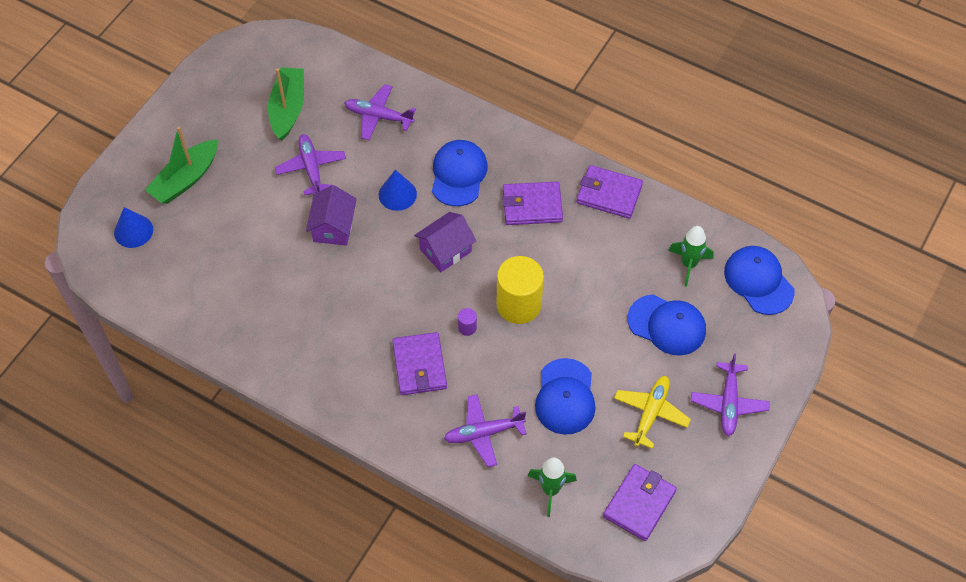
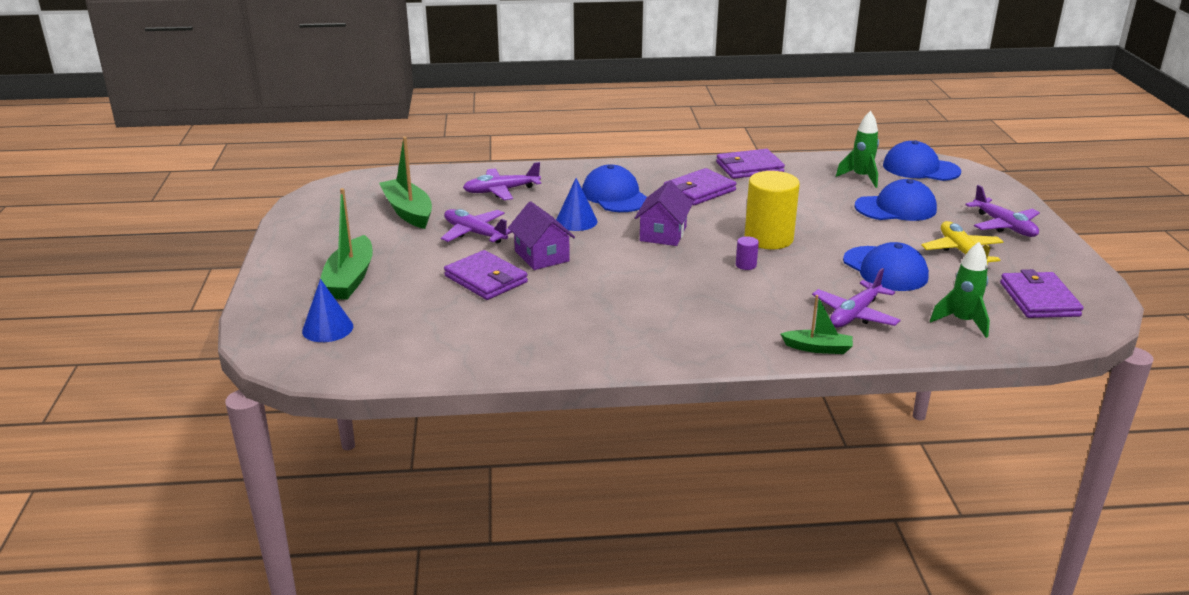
camera: 35 degrees left, 30 degrees down
(419, 365) = (738, 300): purple wallet -> purple wallet (486, 279)
(419, 451) = (818, 348): none -> green boat

